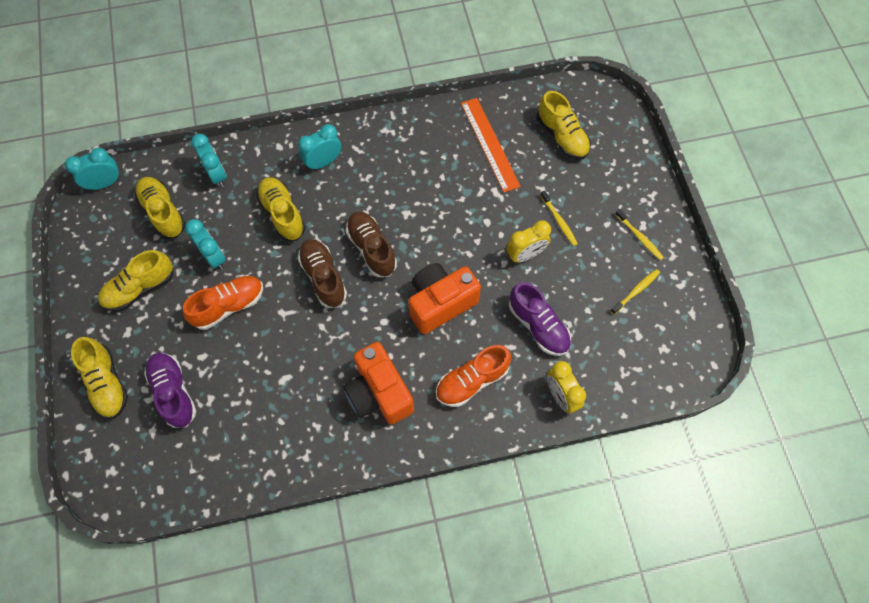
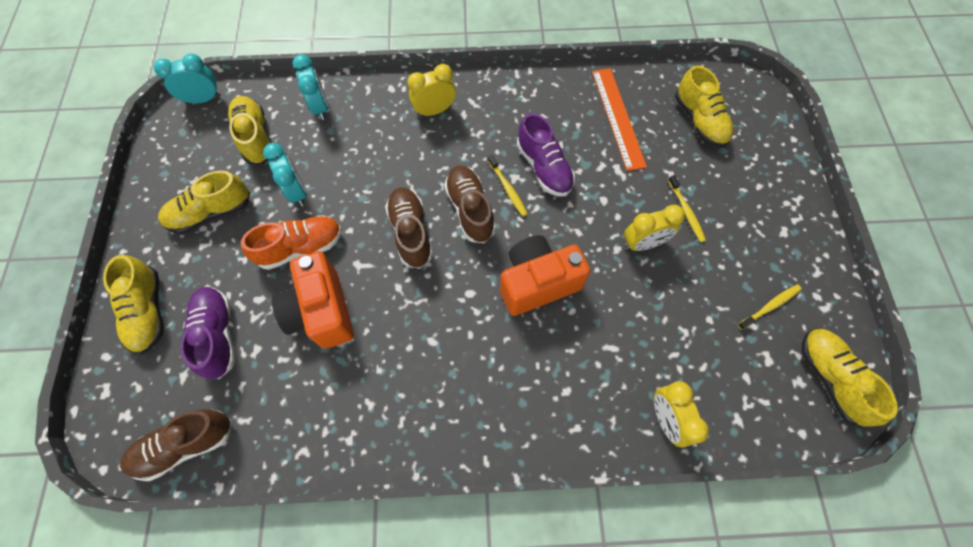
camera: 10 degrees right, 0 degrees up
(169, 485) = (185, 445): none -> brown shoe
(282, 214) = (380, 158): yellow shoe -> yellow shoe (830, 378)
(323, 162) = (434, 111): turquoise clock -> yellow clock
(379, 393) = (449, 377): orange camera -> orange camera (322, 312)
(472, 381) = (561, 381): orange shoe -> none
(538, 326) = (648, 328): purple shoe -> purple shoe (544, 168)
(639, 237) = (779, 244): yellow toothbrush -> yellow toothbrush (507, 188)

